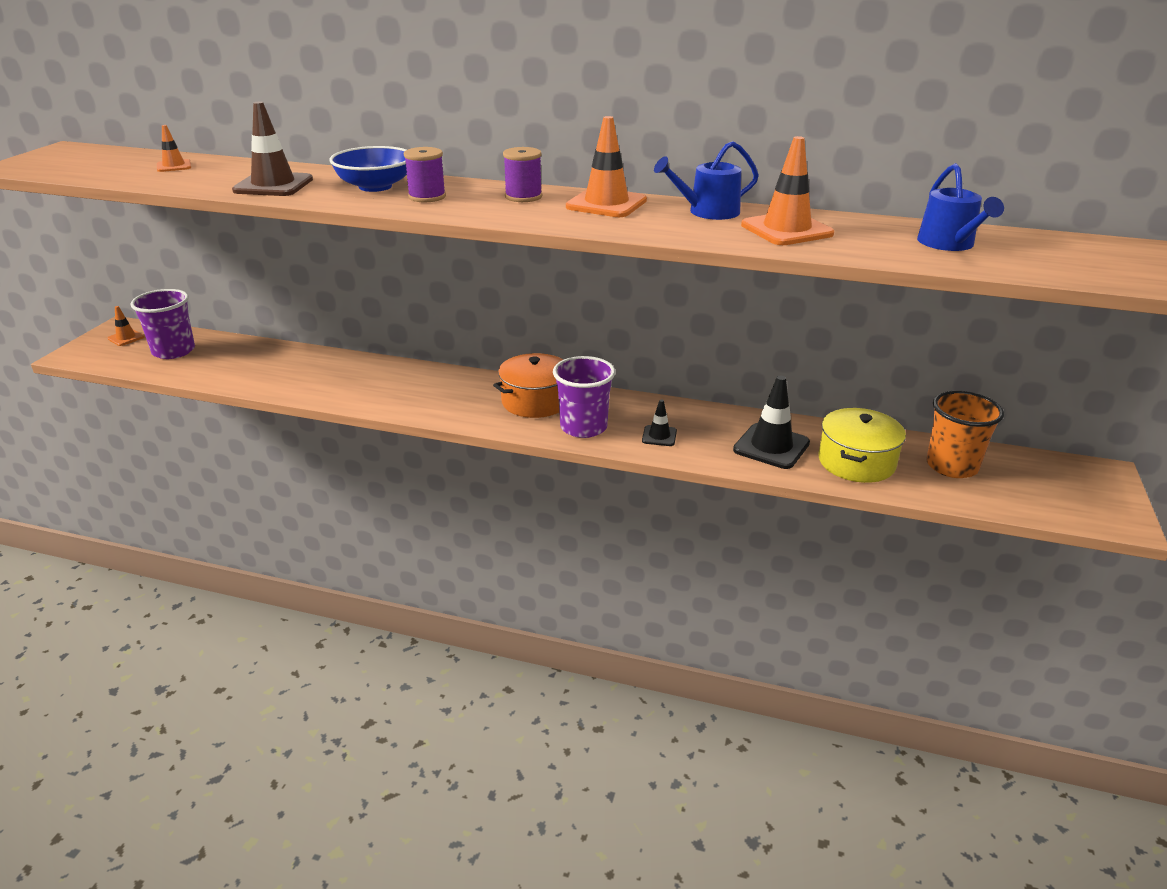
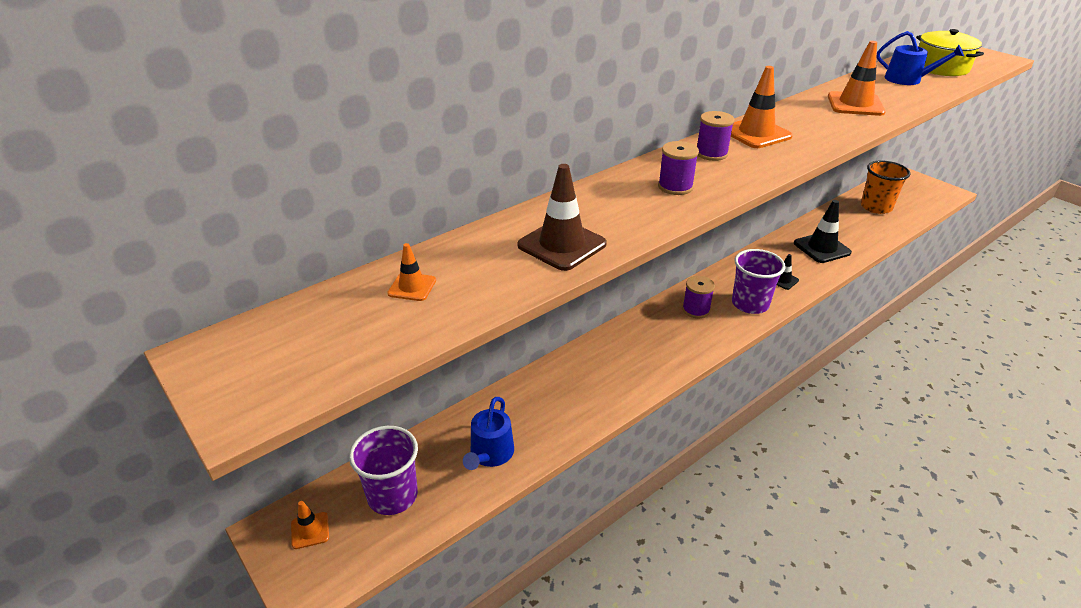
camera: 55 degrees left, 5 degrees up
(375, 186) = (621, 200): blue bowl -> none
(535, 401) = (696, 310): orange pot -> purple spool
(708, 212) = (802, 112): blue watering can -> blue watering can (490, 454)
(856, 462) = (856, 230): yellow pot -> yellow pot (941, 67)

